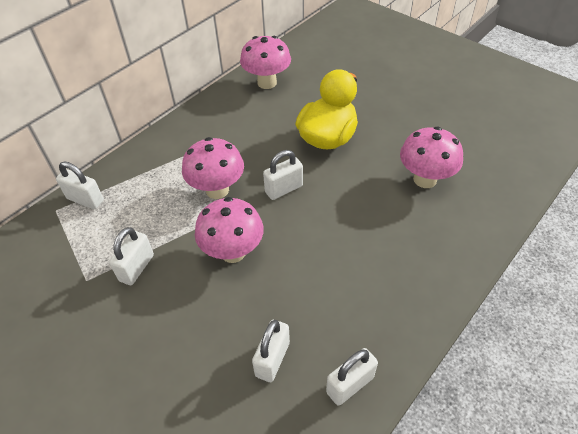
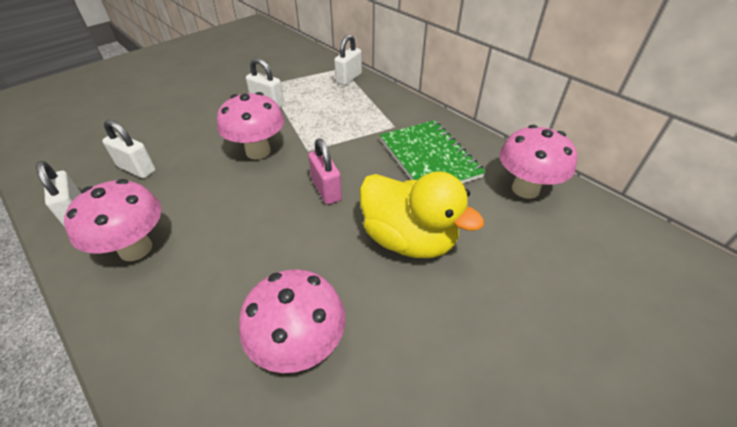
camera: 95 degrees right, 5 degrees down
(217, 190) = (339, 144): pink mushroom -> pink mushroom (135, 248)
(235, 130) = (429, 158): none -> green notebook
(284, 189) = (326, 190): white padlock -> pink padlock

